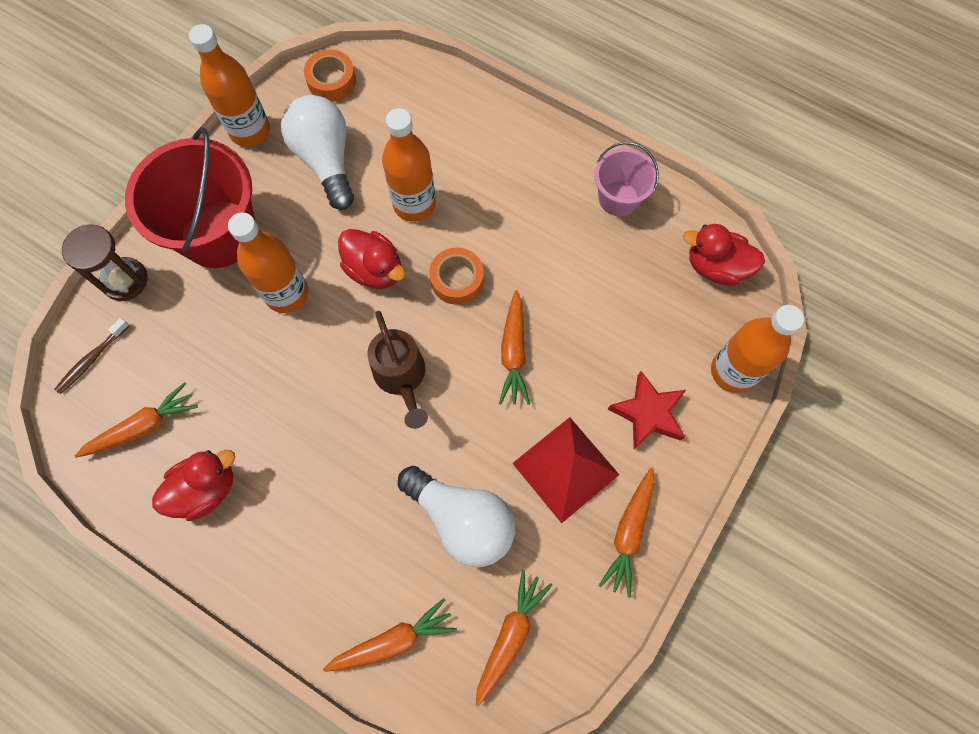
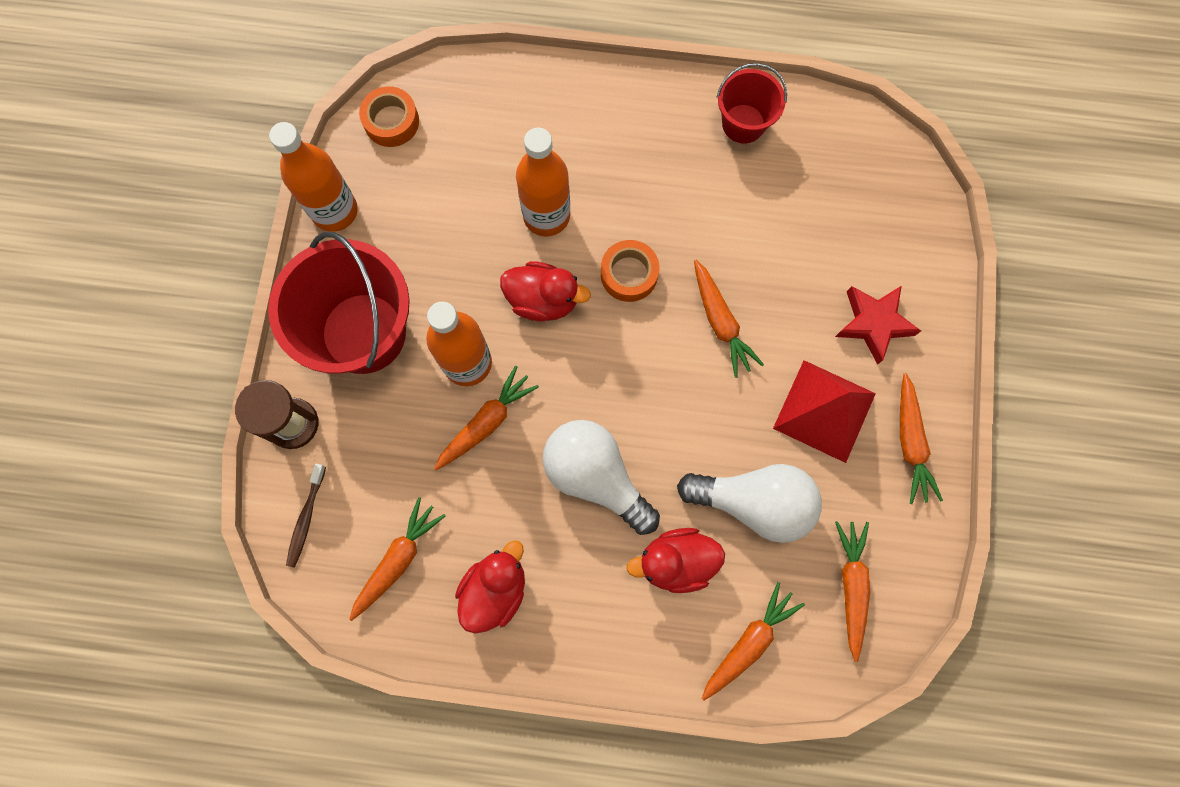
camera: 25 degrees left, 5 degrees up
(275, 348) = (486, 422): none -> orange carrot
(326, 160) = (432, 209): white light bulb -> white light bulb (596, 477)
(401, 378) = (626, 395): brown watering can -> none
(618, 198) = (743, 124): pink bucket -> red bucket
(715, 267) = (867, 153): red duck -> red duck (676, 562)
(732, 371) = (930, 248): orange bottle -> none

